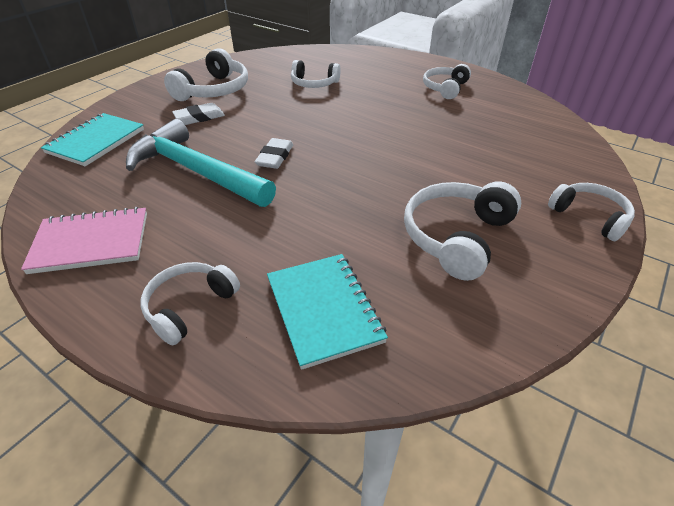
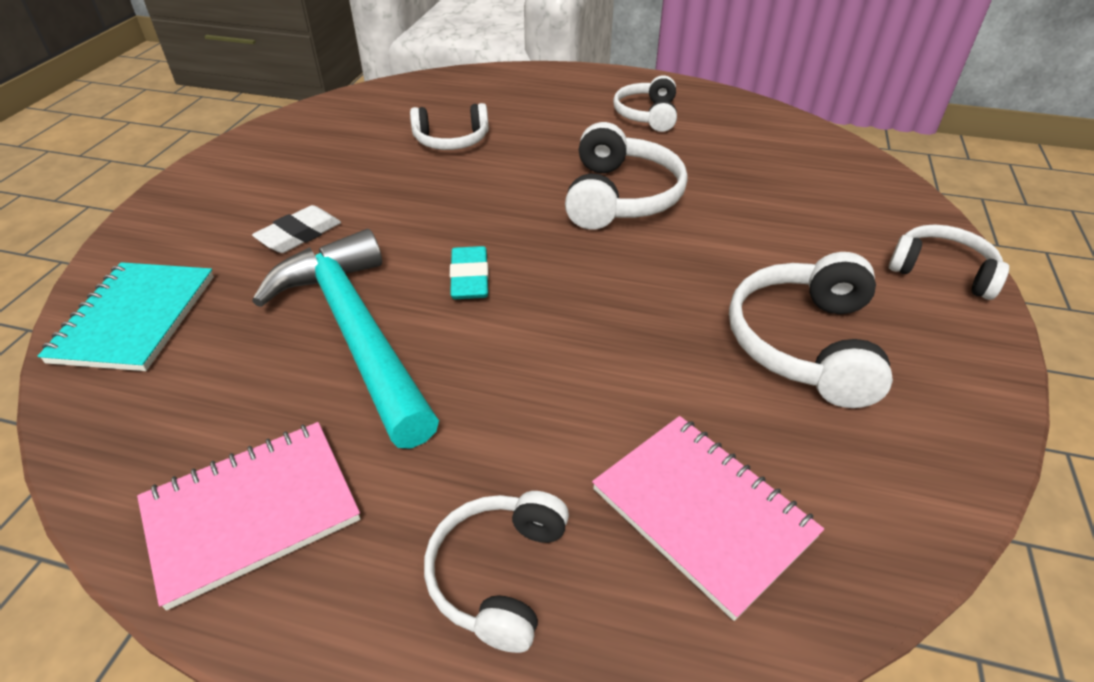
camera: 20 degrees left, 0 degrees up
(196, 171) = (356, 333): turquoise hammer -> turquoise hammer turned 45 degrees clockwise
(214, 90) = (293, 181): white headphones -> white headphones (620, 197)
(275, 157) = (470, 278): white eraser -> turquoise eraser
(324, 310) = (702, 512): turquoise notebook -> pink notebook

